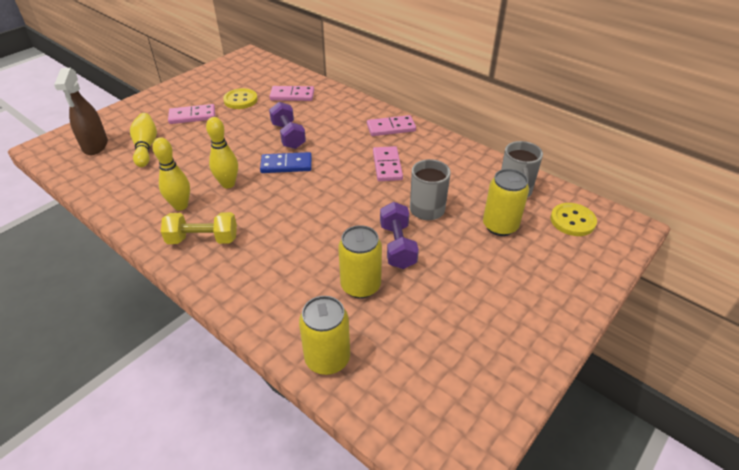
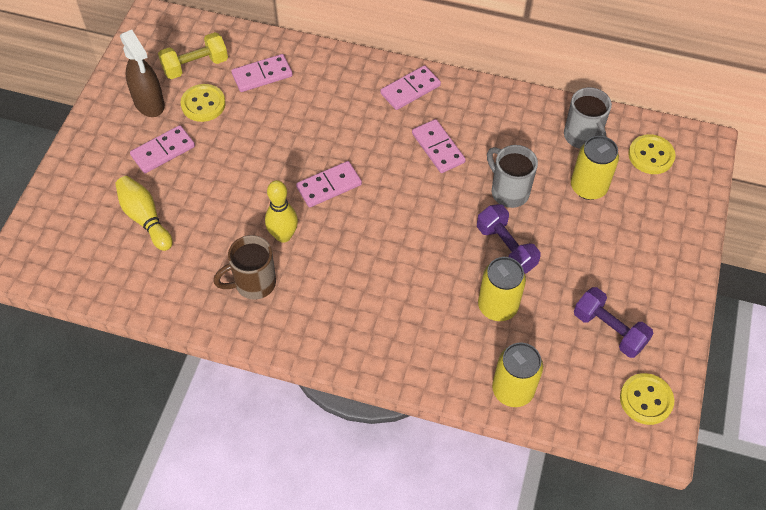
camera: 25 degrees left, 15 degrees up
(95, 146) = (80, 239): brown spray bottle -> brown spray bottle (149, 103)
(180, 206) = (253, 283): yellow bowling pin -> brown mug
(203, 239) = (310, 315): yellow dumbbell -> yellow dumbbell (195, 66)
(286, 165) = (329, 186): blue domino -> pink domino
(288, 136) = (301, 142): purple dumbbell -> purple dumbbell (609, 330)
(459, 422) = (646, 400): none -> yellow button

